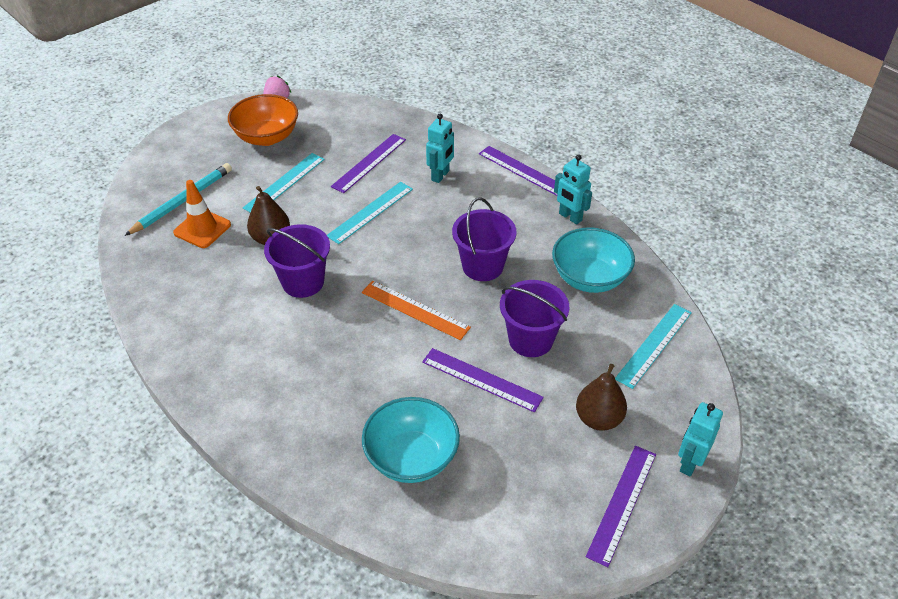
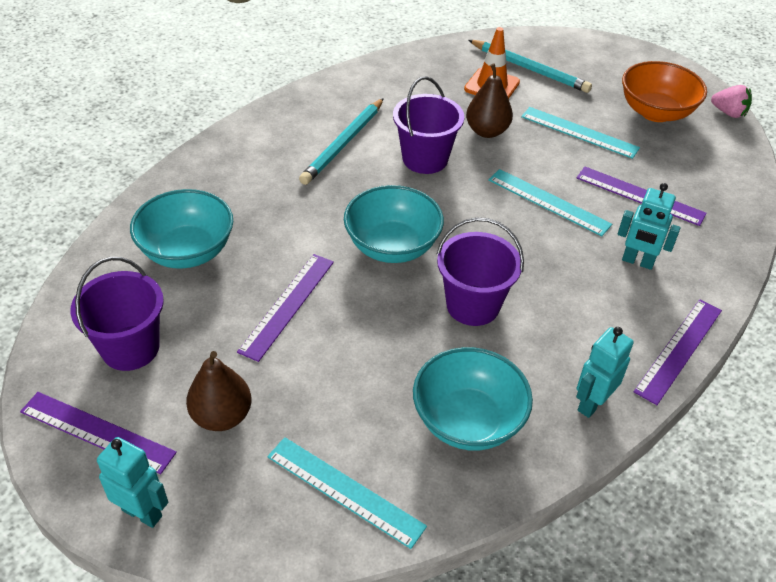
camera: 85 degrees right, 0 degrees up
(269, 339) = (343, 144): none -> turquoise pencil
(415, 309) = (392, 246): orange ruler -> turquoise bowl
(530, 340) = (349, 351): purple bucket -> purple bucket (130, 348)

